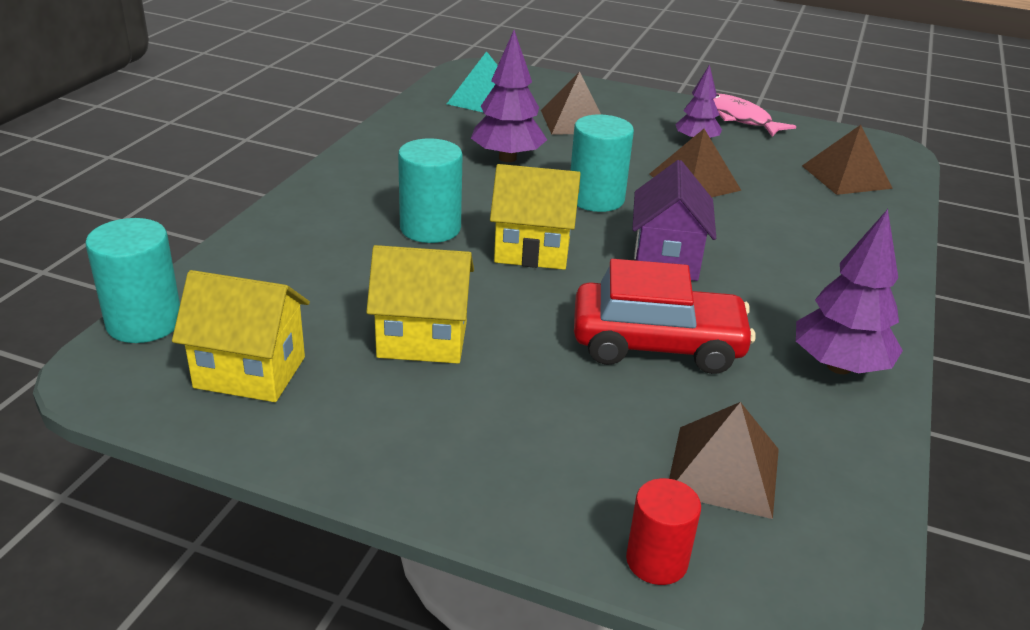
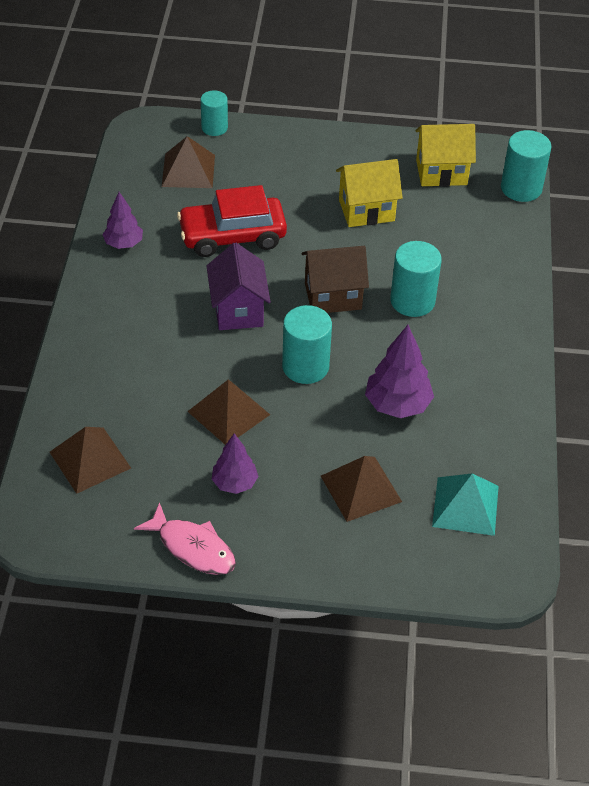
camera: 165 degrees right, 15 degrees up
(532, 250) = (333, 296): yellow house -> brown house
(656, 561) = (214, 128): red cylinder -> turquoise cylinder
(839, 367) = (123, 244): purple tree -> purple tree, size x0.65

